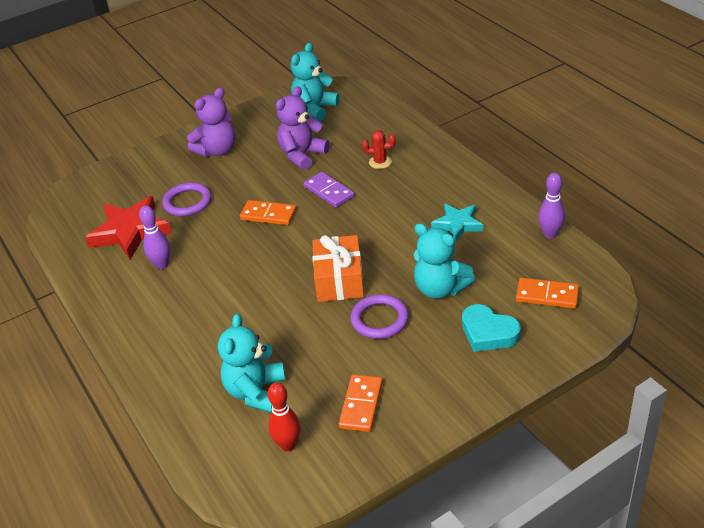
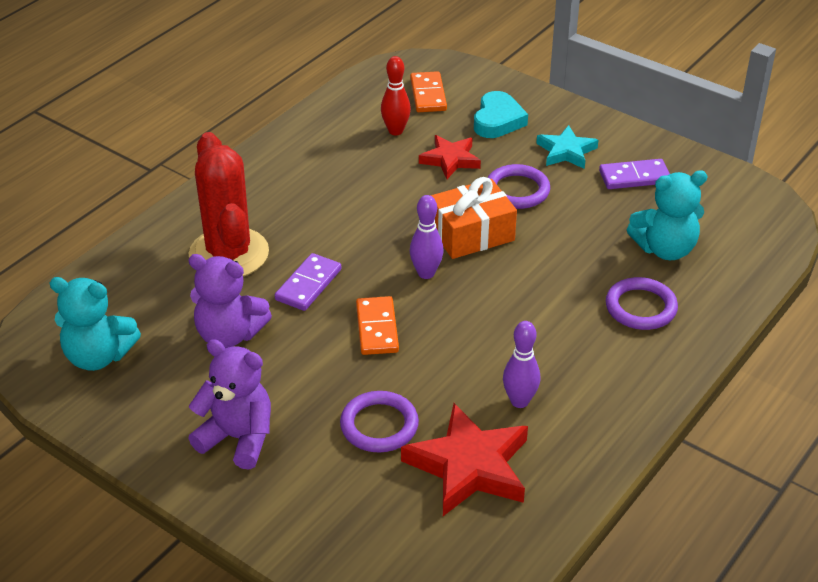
camera: 115 degrees left, 0 degrees up
(202, 353) = (640, 307): none -> purple ring
(288, 445) = (710, 209): red bowling pin -> red bowling pin (395, 131)
(361, 405) = (634, 177): orange domino -> purple domino
(380, 162) = (229, 254): red cactus -> red cactus, size x2.44
(440, 288) = (450, 160): turquoise teddy bear -> red star
(457, 224) = (338, 167): turquoise star -> turquoise star (566, 151)
(550, 234) = (332, 104): purple bowling pin -> purple bowling pin (426, 273)

